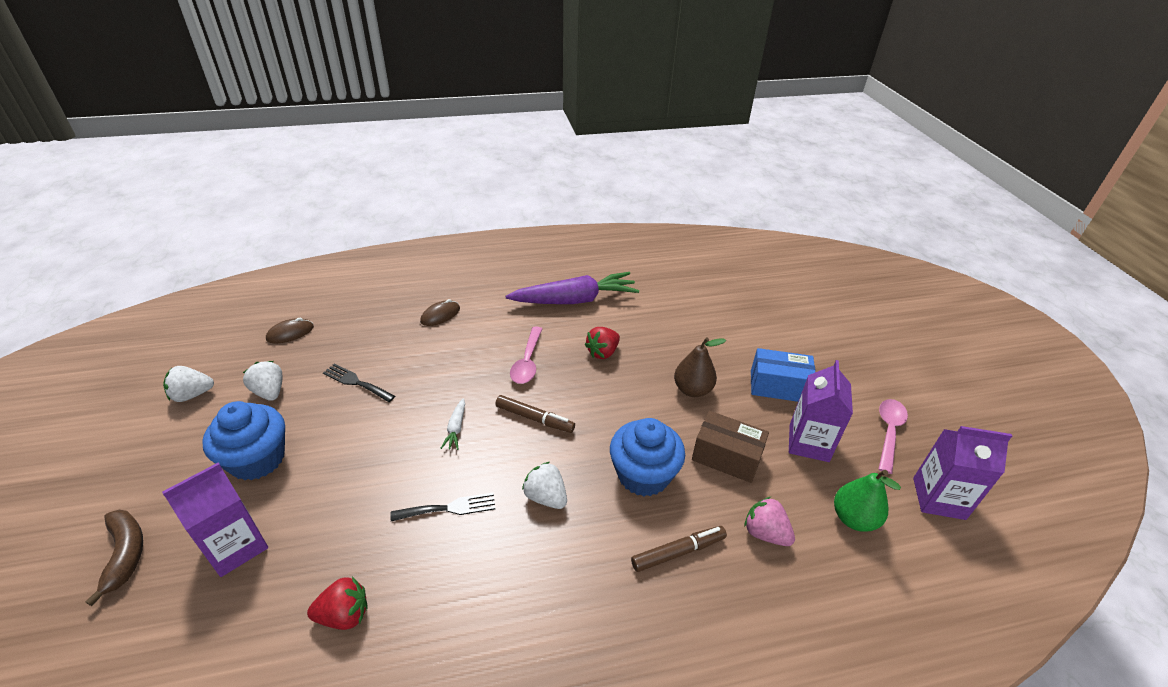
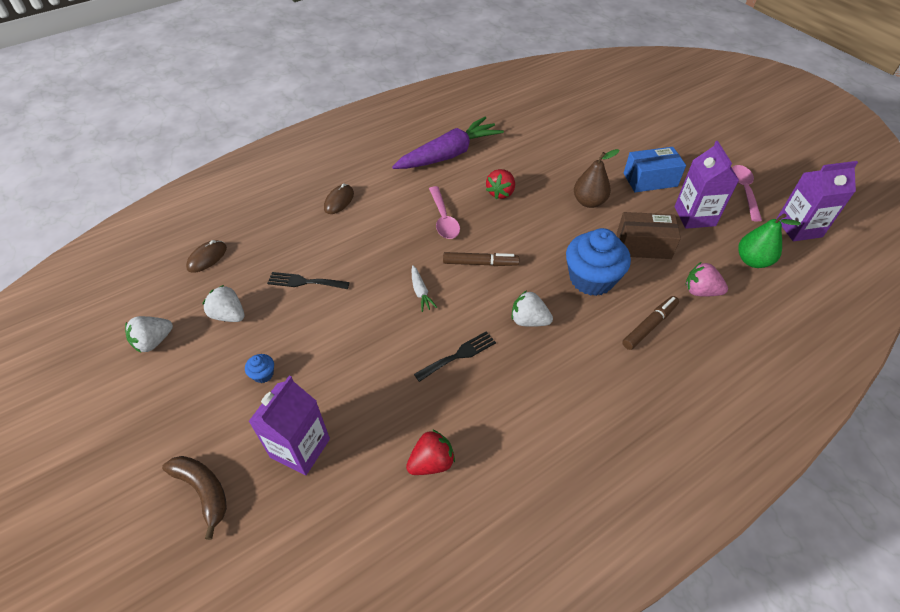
camera: 20 degrees left, 10 degrees up
(257, 459) = (263, 374): blue cupcake -> blue cupcake, size x0.41

